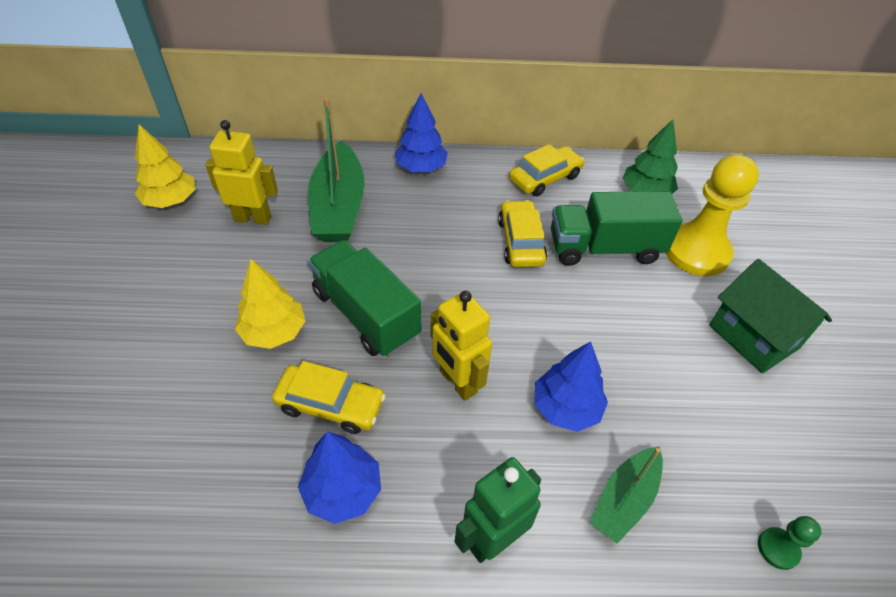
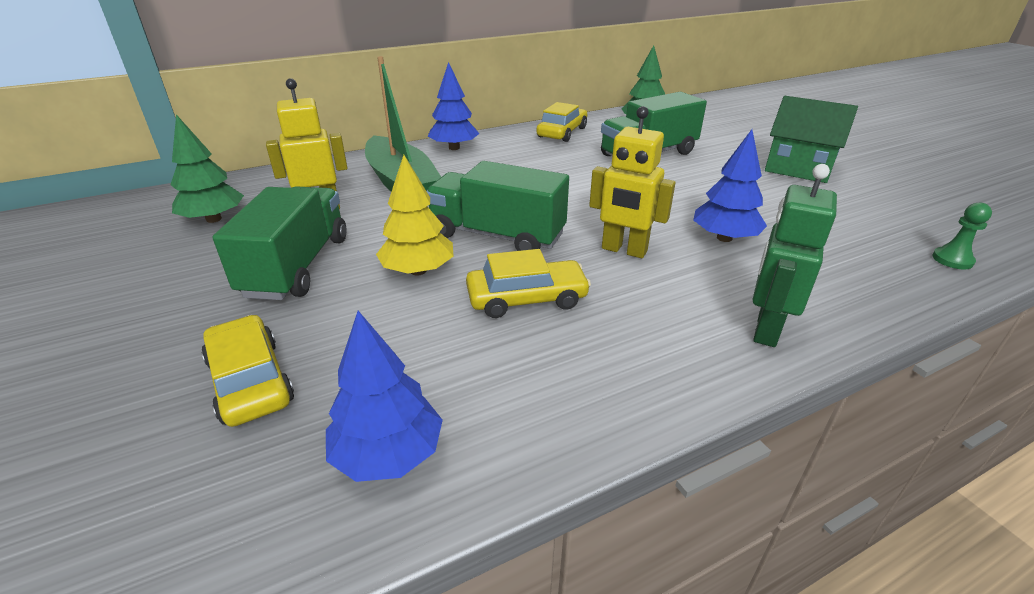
camera: 25 degrees left, 15 degrees down
(171, 201) = (213, 219): yellow tree -> green tree
(194, 287) = (297, 266): none -> green truck
(342, 490) = (602, 349): blue tree -> blue tree (388, 454)
(521, 241) = (582, 165): yellow car -> yellow car (250, 381)
(624, 499) = (828, 271): green boat -> none
(696, 252) = (711, 141): yellow pawn -> none

